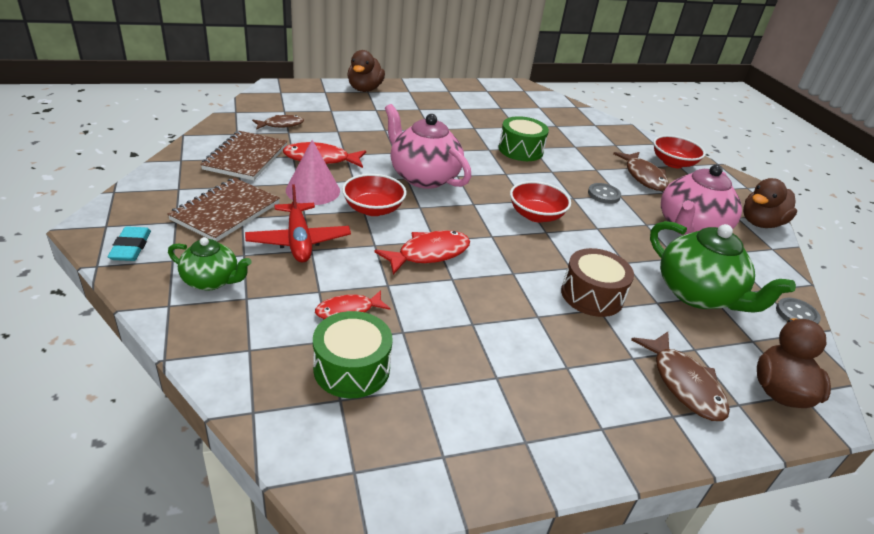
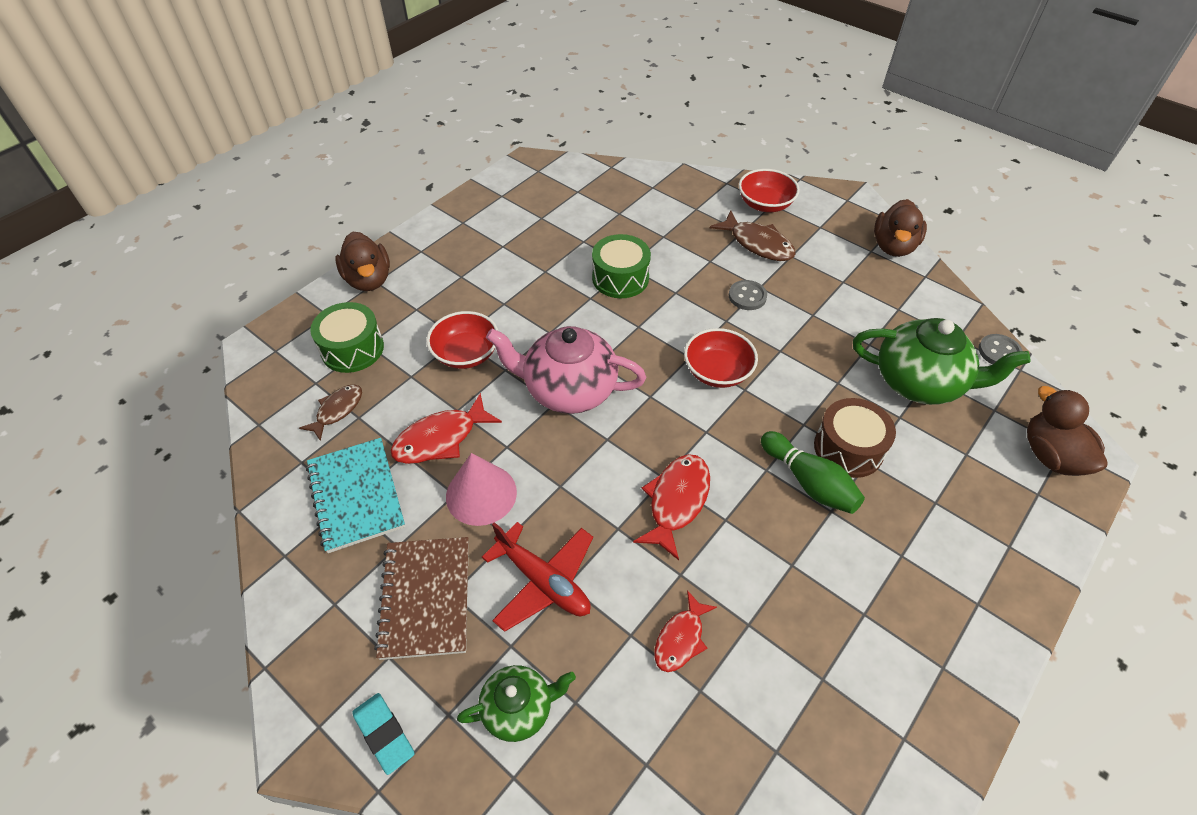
camera: 30 degrees left, 15 degrees up
(246, 158) = (356, 496): brown notebook -> turquoise notebook
(352, 368) = (751, 707): green drum -> green drum (352, 349)
(373, 209) = (567, 476): red bowl -> red bowl (466, 354)
(538, 294) = (809, 482): none -> green bowling pin
(684, 384) = (990, 503): brown fish -> none
(690, 229) = (849, 295): pink teapot -> none

